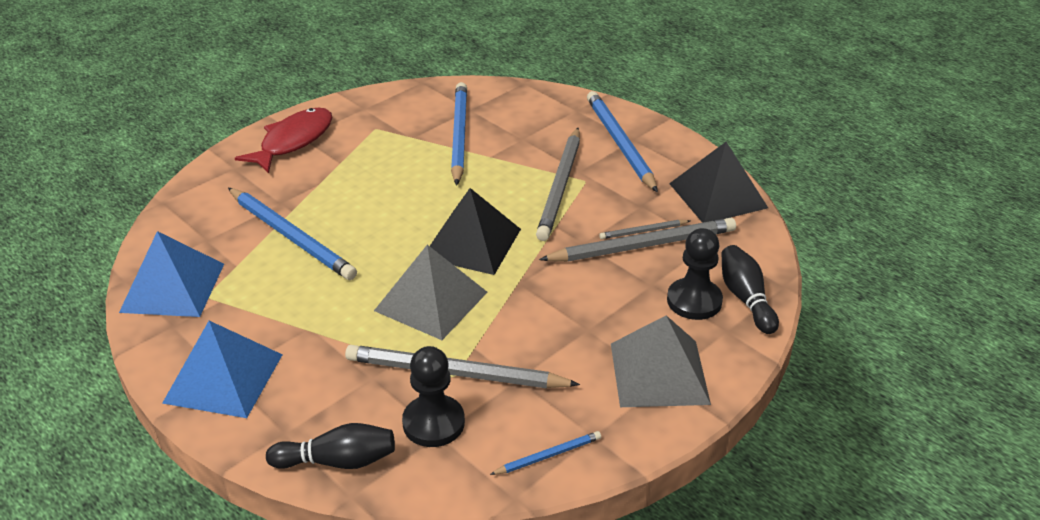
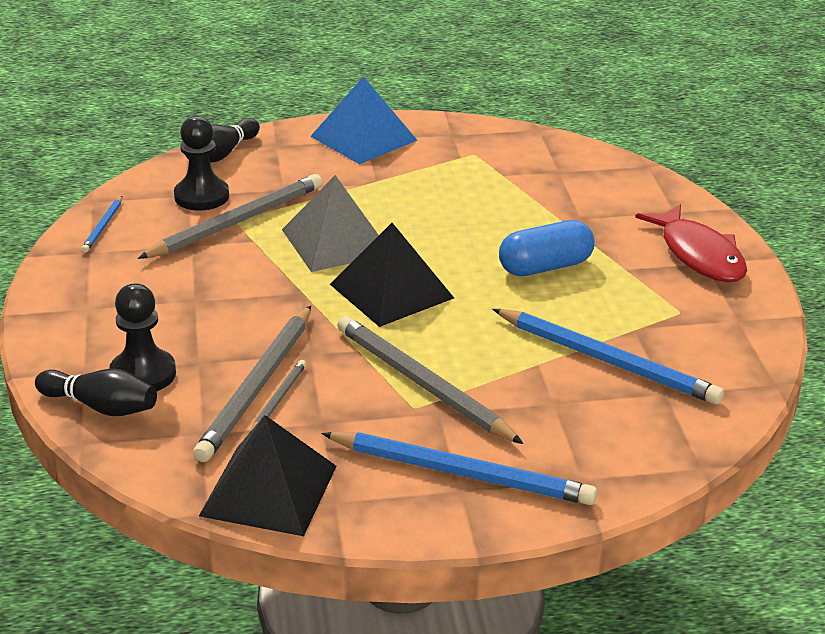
camera: 125 degrees right, 5 degrees down
(172, 287) = (503, 144): blue pyramid -> none
(291, 236) = (516, 208): blue pencil -> none
(370, 193) = (545, 267): none -> blue capsule
(659, 373) = (97, 309): grey pyramid -> none

